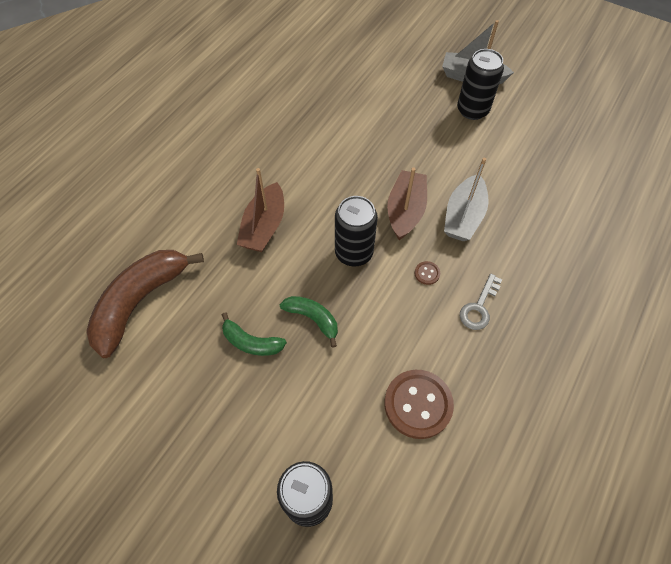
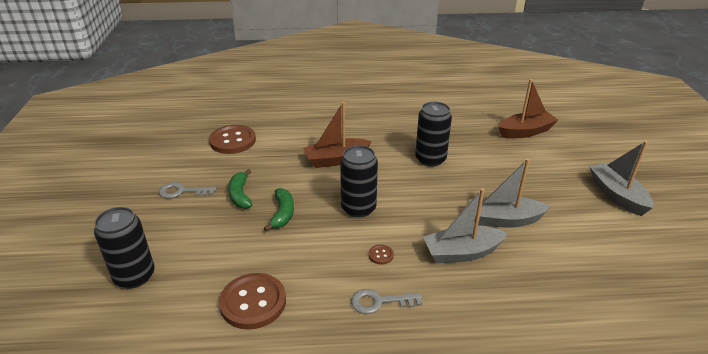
camera: 55 degrees right, 25 degrees down
(140, 302) = (233, 141): brown banana -> brown button
(196, 397) = (182, 191): none -> grey key
(405, 211) = (427, 217): brown boat -> brown boat (525, 132)
(447, 163) = (504, 220): none -> grey boat
(472, 110) = (581, 211): black can -> black can (430, 159)

